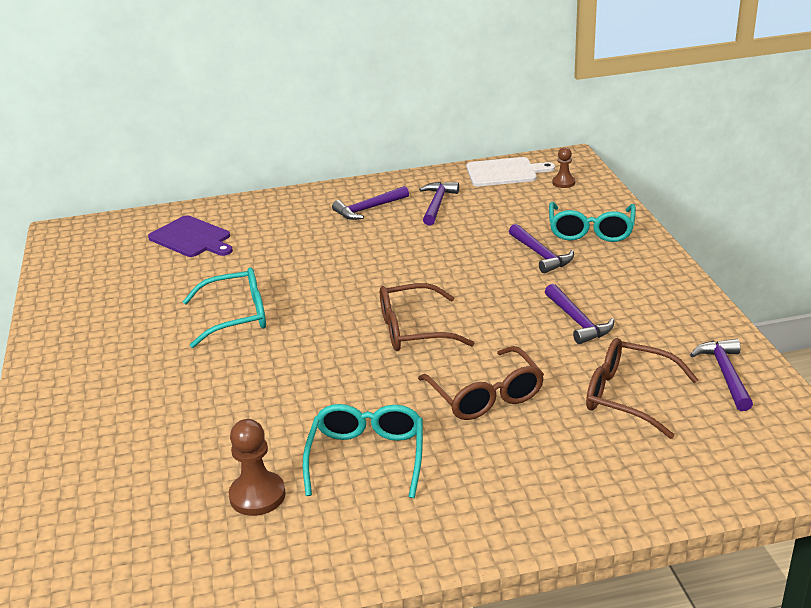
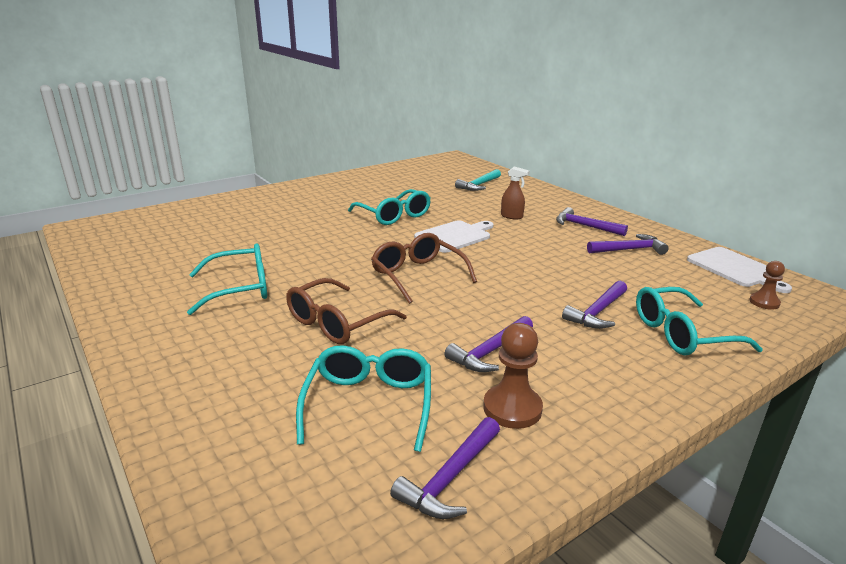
camera: 65 degrees right, 5 degrees down
(192, 238) = (479, 185): purple cutting board -> turquoise hammer
(257, 495) = (192, 261): brown pawn -> brown pawn (512, 408)
(308, 241) = (512, 216): none -> brown spray bottle
(332, 288) = (455, 236): none -> white cutting board
(629, 396) = (369, 404): brown glasses -> turquoise glasses
(725, 374) = (450, 478): purple hammer -> purple hammer turned 150 degrees clockwise

